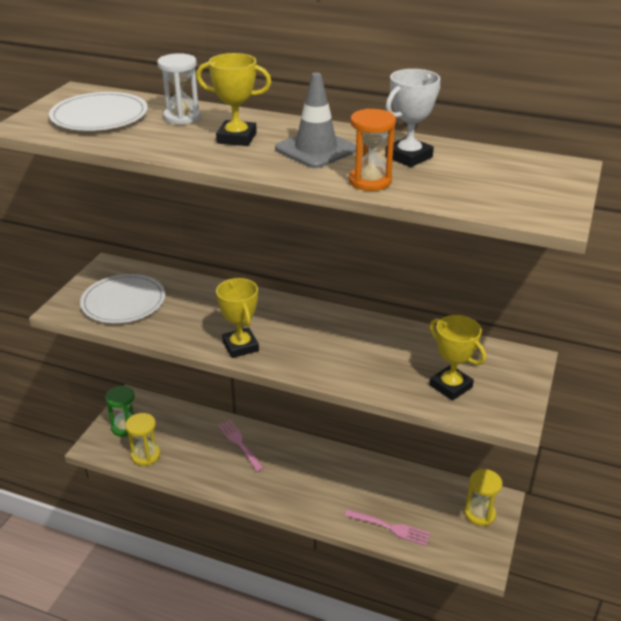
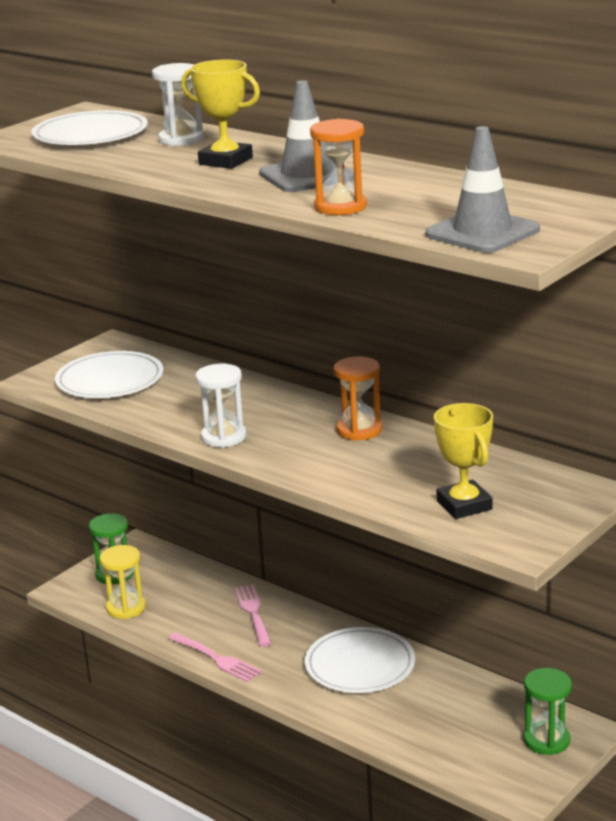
camera: 20 degrees right, 10 degrees down
(240, 346) = (223, 437): yellow trophy -> white hourglass
(331, 474) = (360, 665): none -> white plate
(337, 326) = (359, 430): none -> orange hourglass
(390, 527) = (409, 734): pink fork -> pink fork (215, 658)
(408, 157) = (410, 188): white trophy -> none
(479, 514) = (546, 740): yellow hourglass -> green hourglass
(505, 200) = (482, 232): none -> grey traffic cone

